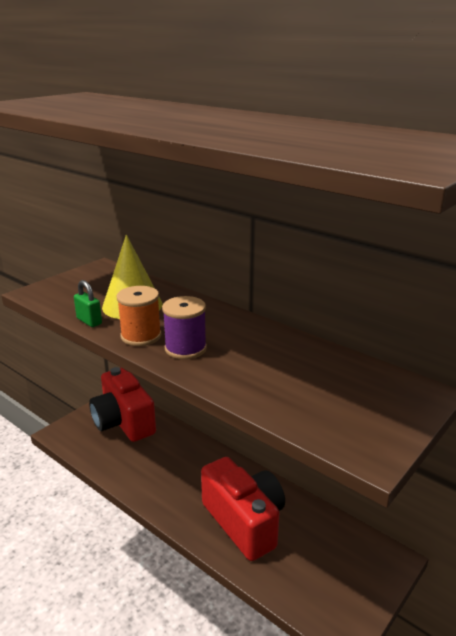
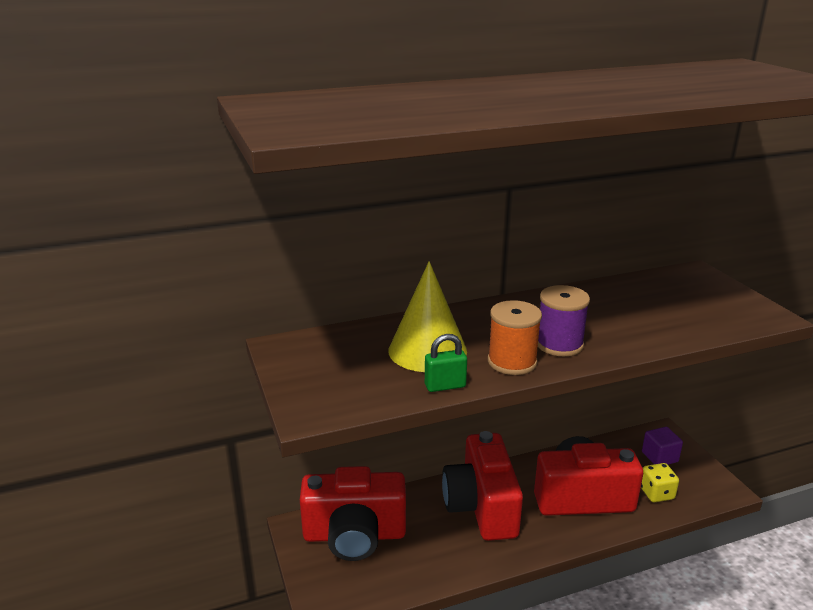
camera: 60 degrees left, 0 degrees up
(190, 468) = (481, 506): none -> red camera
(290, 574) = (656, 493): none -> yellow dice
(349, 564) = (659, 457): none -> purple cube

